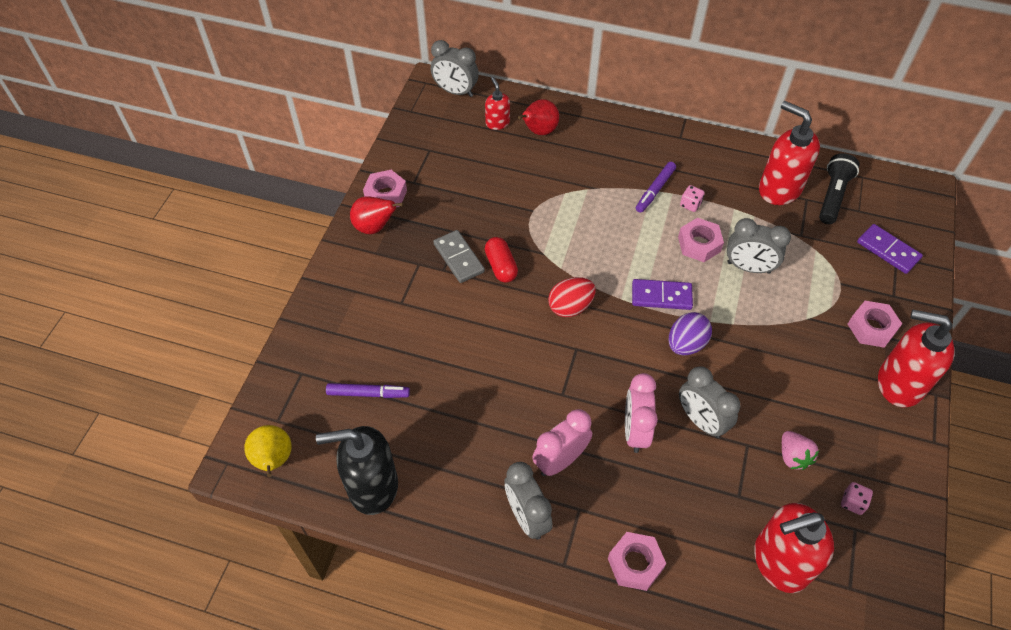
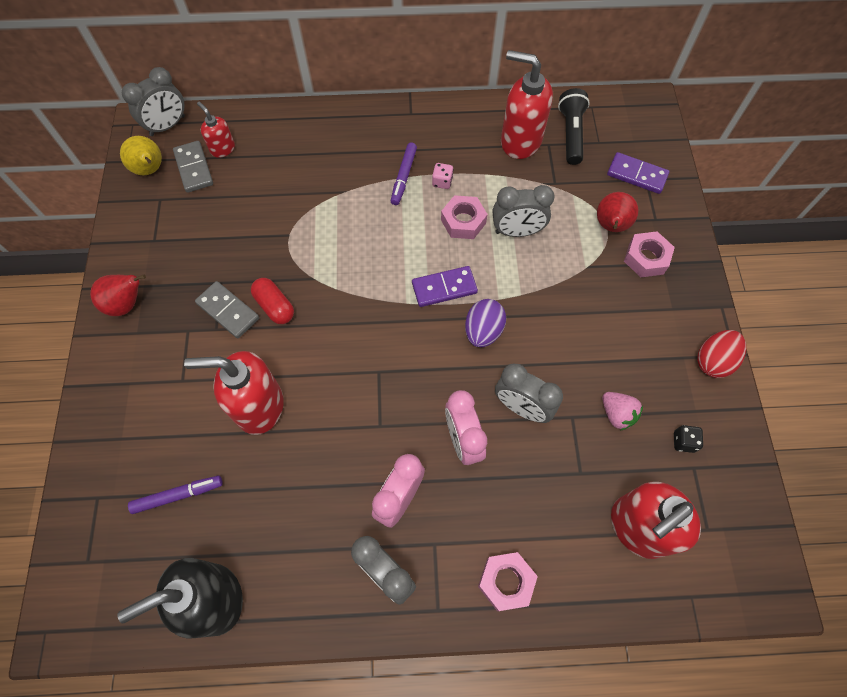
camera: 20 degrees left, 10 degrees up
(274, 460) = (97, 609): yellow pear -> yellow pear (150, 170)
(386, 195) = (128, 263): pink nut -> none
(455, 91) = (167, 126): grey clock -> grey clock turned 45 degrees counterclockwise
(467, 132) = (194, 168): none -> grey domino
(539, 131) = (268, 146): red pear -> red pear (611, 226)
(570, 307) = (359, 328): red egg -> red egg (713, 361)
(852, 502) = (683, 442): pink dice -> black dice
(899, 383) = (687, 306): red soap dispenser -> red soap dispenser (259, 406)

